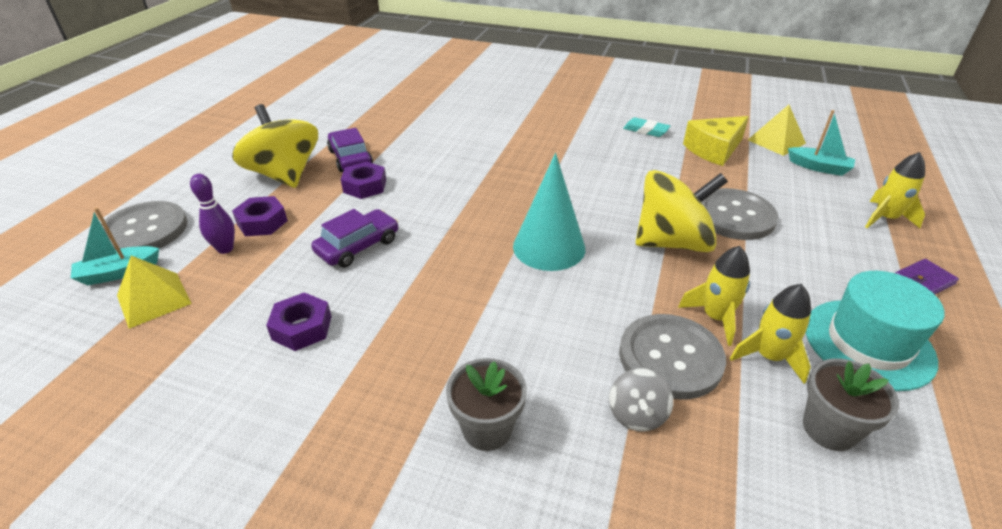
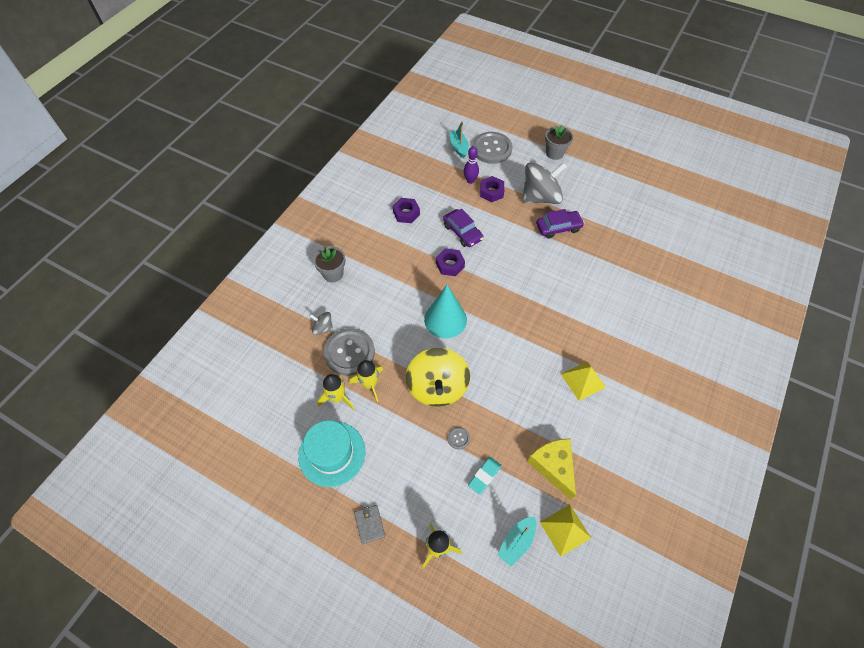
camera: 100 degrees right, 20 degrees up
(154, 299) = (437, 162): yellow pyramid -> yellow pyramid (583, 380)
(284, 175) = (540, 197): yellow spinning top -> grey spinning top
(365, 186) = (523, 235): purple nut -> purple nut (450, 265)
(645, 130) = (591, 424): turquoise eraser -> turquoise eraser (484, 476)
(734, 216) = (458, 438): grey button -> grey button, size x0.41
(829, 429) = (292, 402): grey flower pot -> grey flower pot (554, 153)
(923, 281) = (369, 524): purple wallet -> grey wallet

